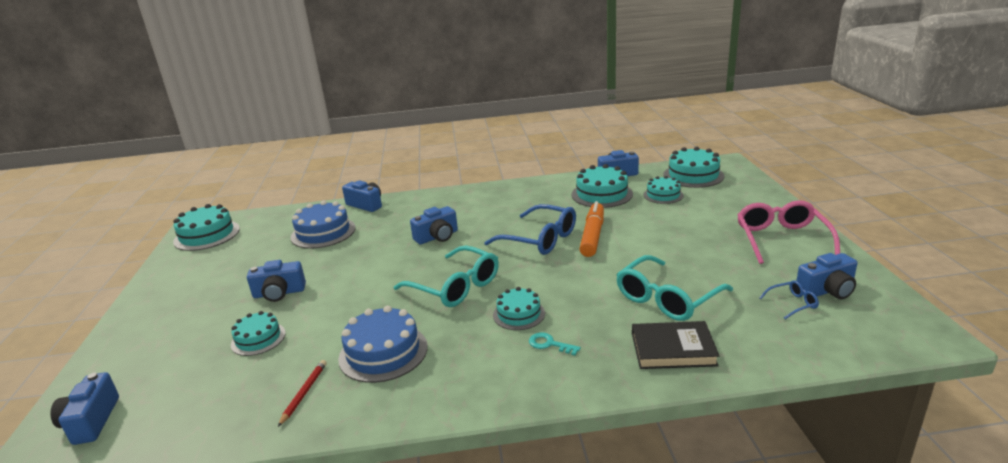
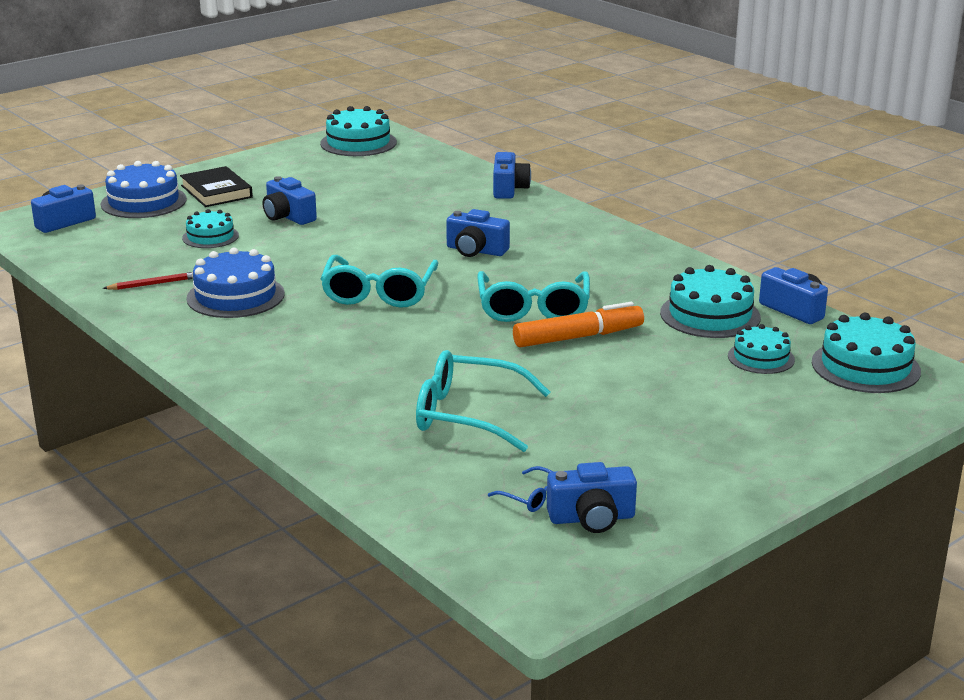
camera: 55 degrees right, 0 degrees up
(323, 232) = (421, 191): blue cake -> blue cake (143, 202)
(519, 314) = (357, 340): turquoise cake -> none
(540, 239) = (533, 308): blue glasses -> turquoise glasses
(550, 344) = (316, 370): turquoise key -> none
(673, 349) = (363, 438): black book -> black book (216, 191)
(781, 239) = (712, 468): pink glasses -> none
(827, 290) = (592, 518): blue camera -> blue camera turned 45 degrees counterclockwise

